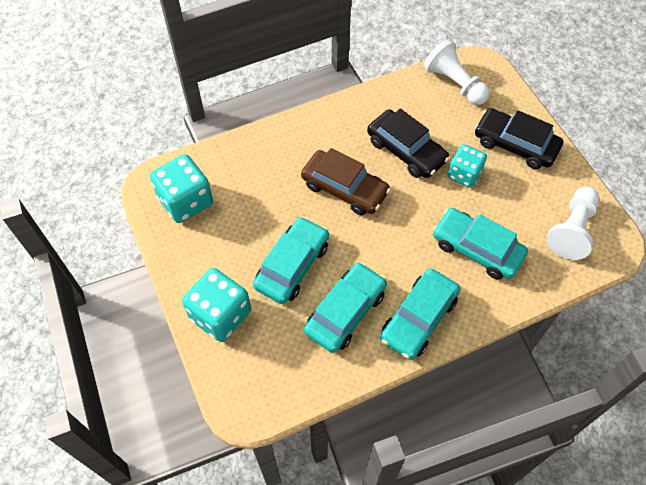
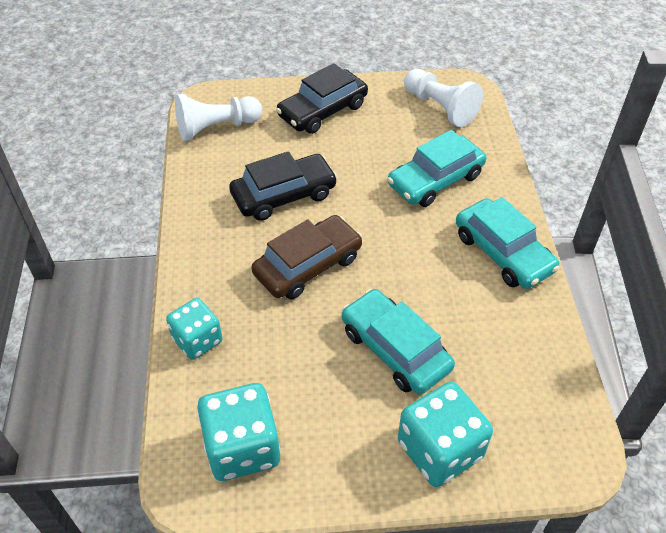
camera: 70 degrees left, 10 degrees down
(345, 312) = (476, 315): turquoise car -> none
(464, 174) = (339, 159): turquoise dice -> turquoise dice (197, 340)

